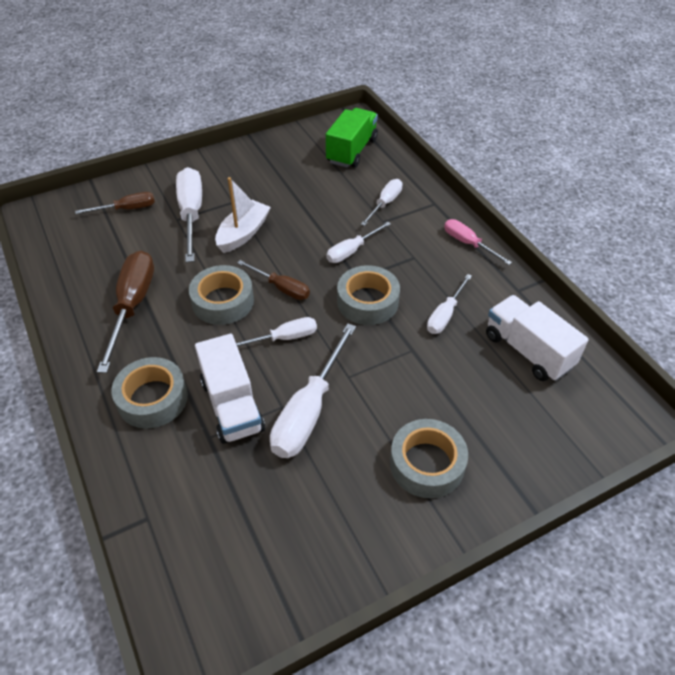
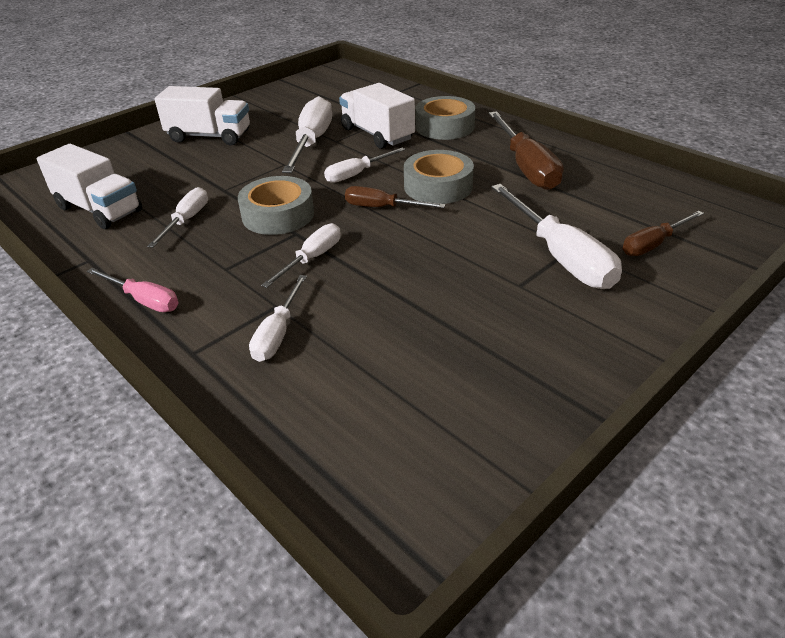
camera: 165 degrees right, 10 degrees down
(243, 233) = (469, 249): white boat -> none
(352, 151) = (370, 433): green truck -> none
(427, 464) = (209, 136): grey tape -> white truck

